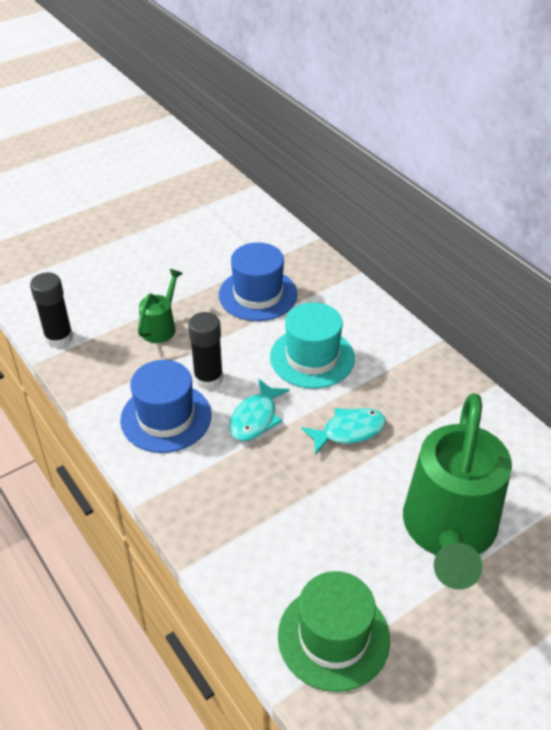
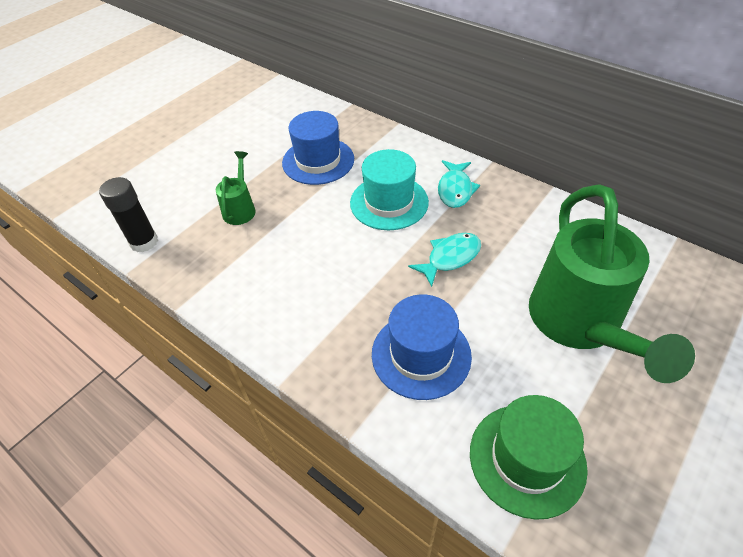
camera: 15 degrees left, 5 degrees up
(166, 417) = (277, 290): blue hat -> blue hat (421, 355)
(208, 378) = (303, 243): black glue stick -> none
(255, 418) = (361, 268): turquoise fish -> turquoise fish (455, 189)

